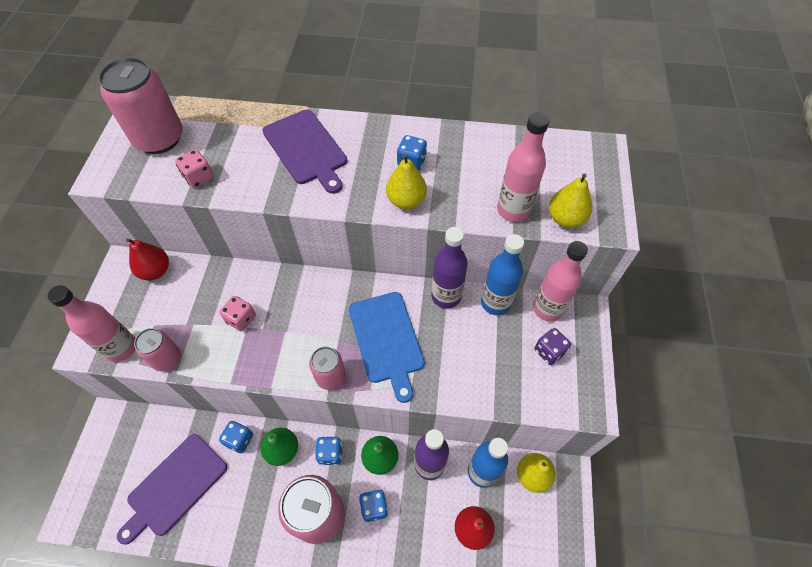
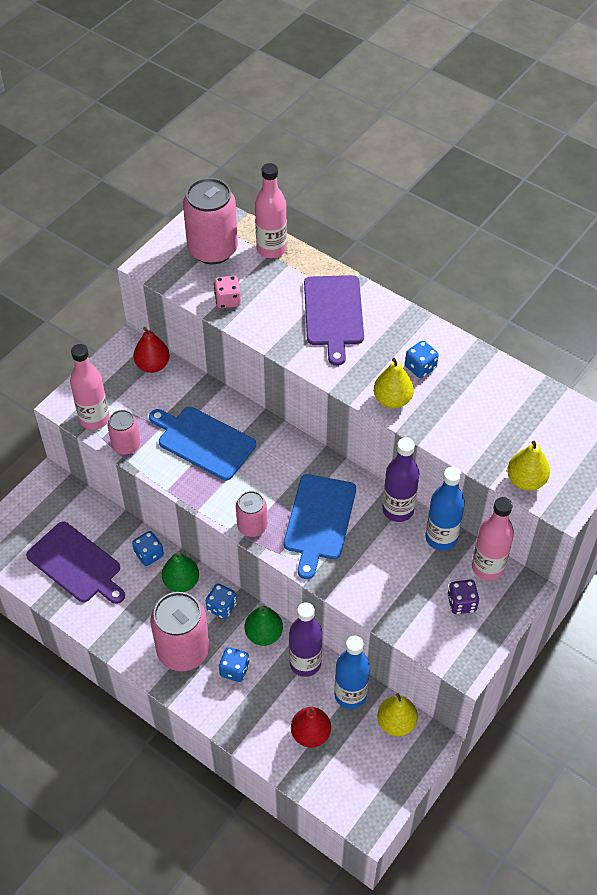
camera: 30 degrees right, 5 degrees down
(175, 486) = (76, 564): purple cutting board -> purple cutting board turned 120 degrees counterclockwise
(241, 319) = (203, 442): pink dice -> blue cutting board
(513, 210) = (482, 451): pink bottle -> pink bottle (271, 249)

